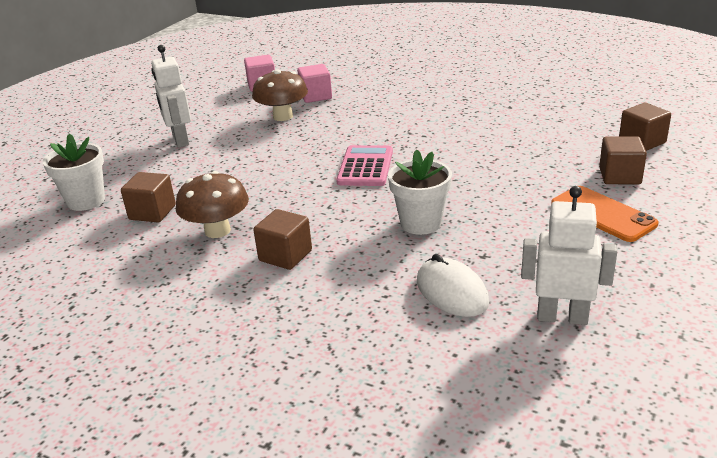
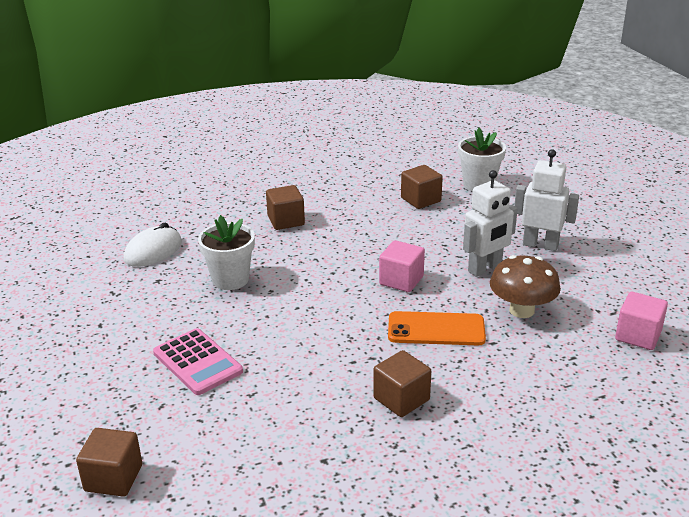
camera: 130 degrees right, 0 degrees up
(217, 230) = (356, 211): brown mushroom -> none
(316, 96) = (552, 353): pink cube -> pink cube (401, 280)
(365, 167) = (346, 300): pink calculator -> pink calculator (197, 362)
(452, 292) = (153, 251): white mouse -> white mouse turned 60 degrees counterclockwise
(562, 317) = (70, 269): white robot -> white robot (485, 268)
(603, 214) = (94, 356): orange phone -> orange phone (436, 329)
(619, 176) = (106, 408): brown cube -> brown cube (401, 399)

